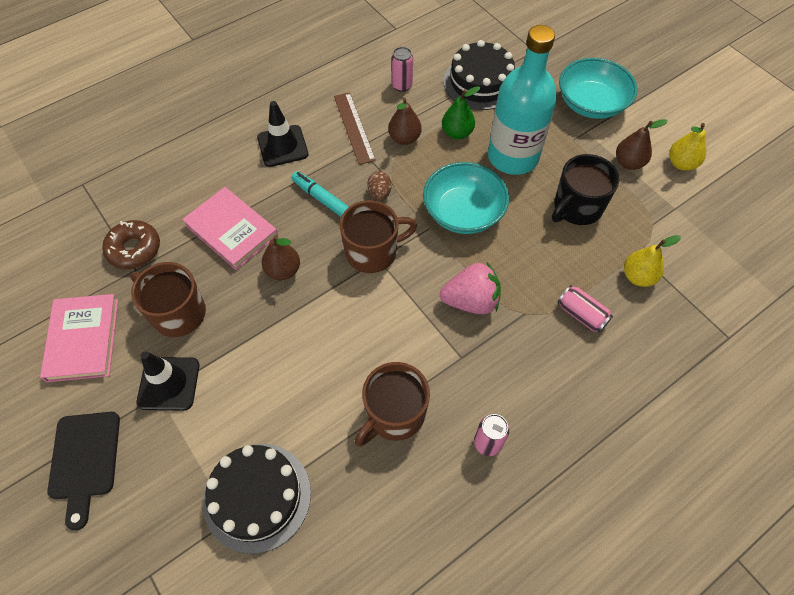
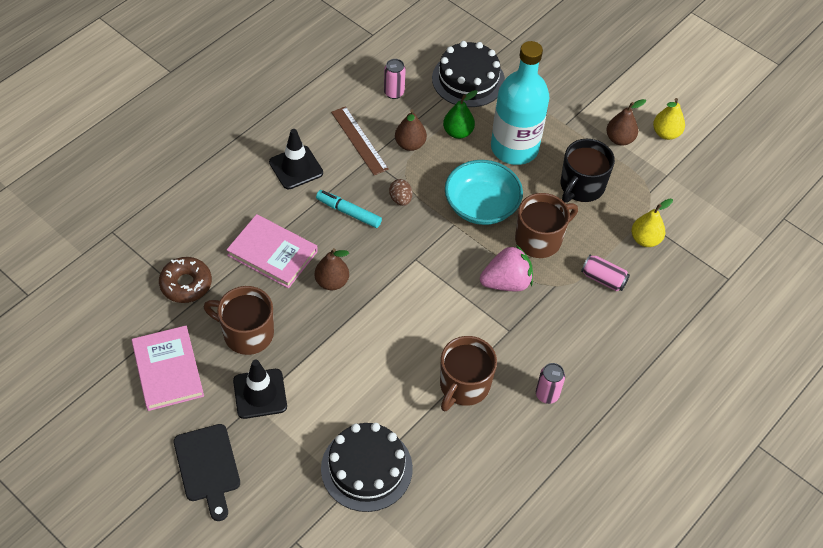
camera: 15 degrees left, 5 degrees down
(373, 252) = (408, 253): brown mug -> brown mug (539, 239)
(591, 104) = (575, 87): turquoise bowl -> none

